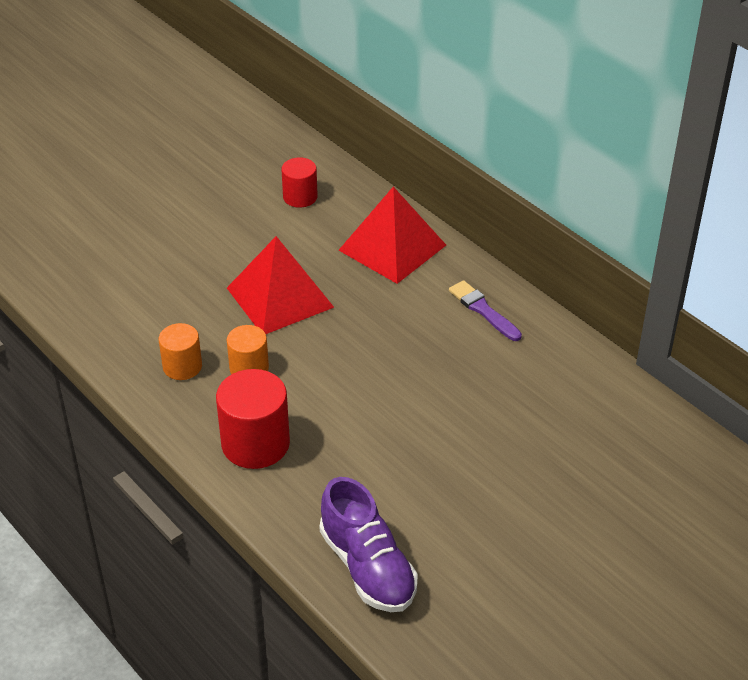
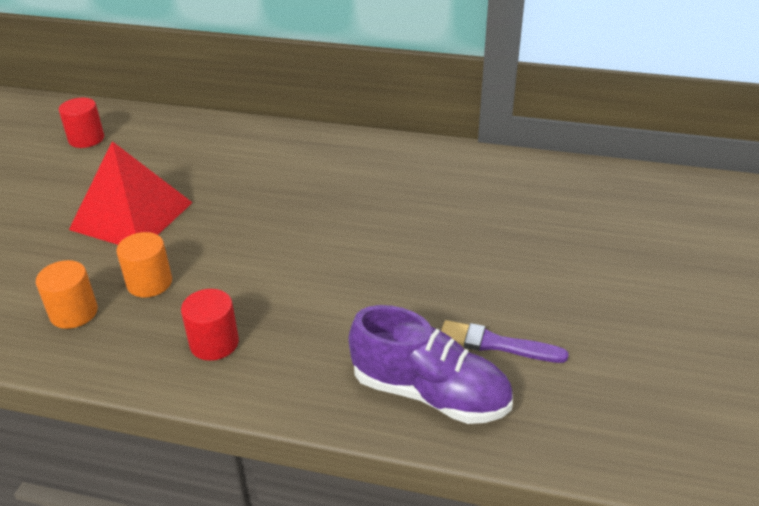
camera: 35 degrees left, 5 degrees down
(255, 444) = (214, 343): red cylinder -> red cylinder, size x0.61
(392, 247) = (206, 143): red pyramid -> none
(483, 310) = (326, 154): purple brush -> purple brush (496, 344)

